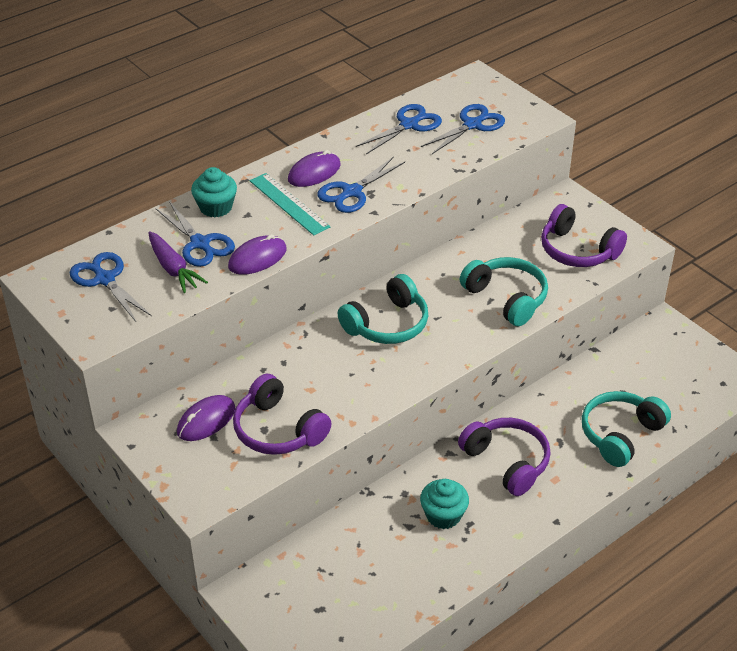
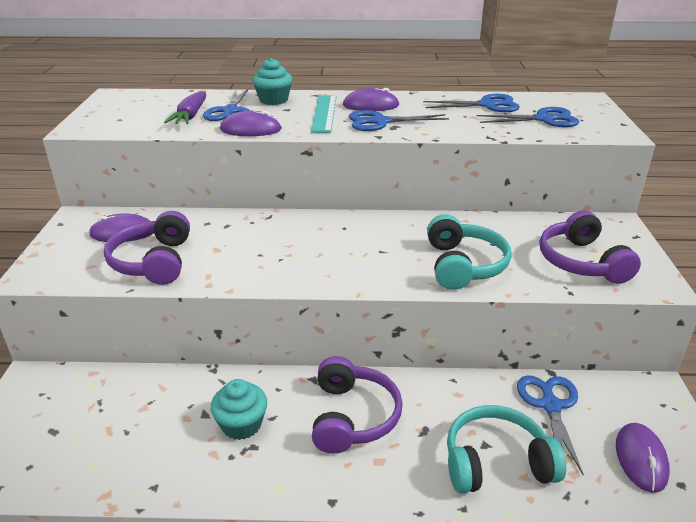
camera: 40 degrees right, 10 degrees down
(105, 279) = (144, 107): blue scissors -> blue scissors (550, 406)
(387, 324) = (336, 237): turquoise headphones -> none
(692, 380) = (641, 459): none -> purple mouse

